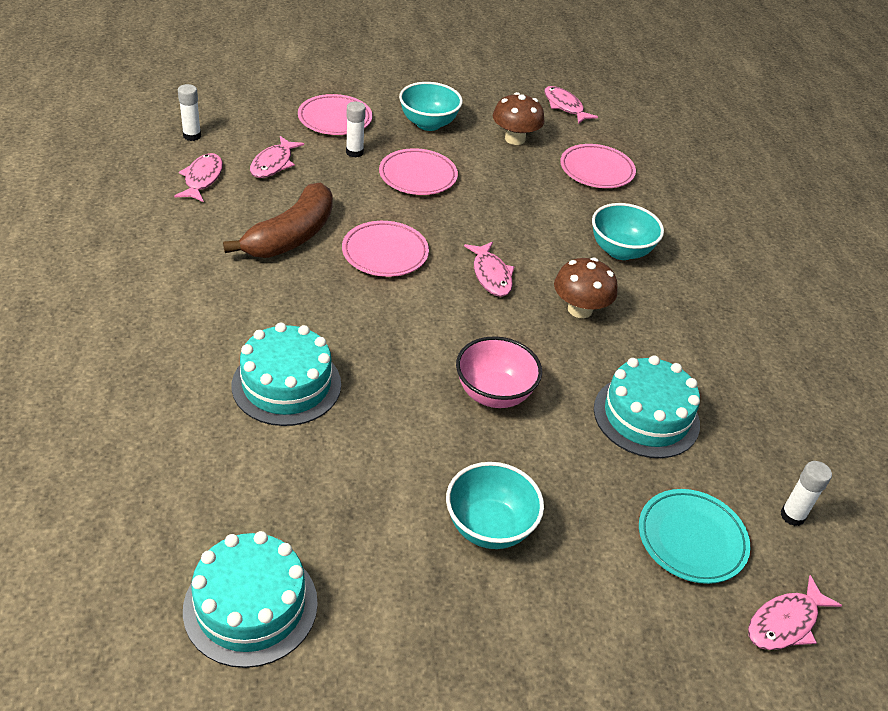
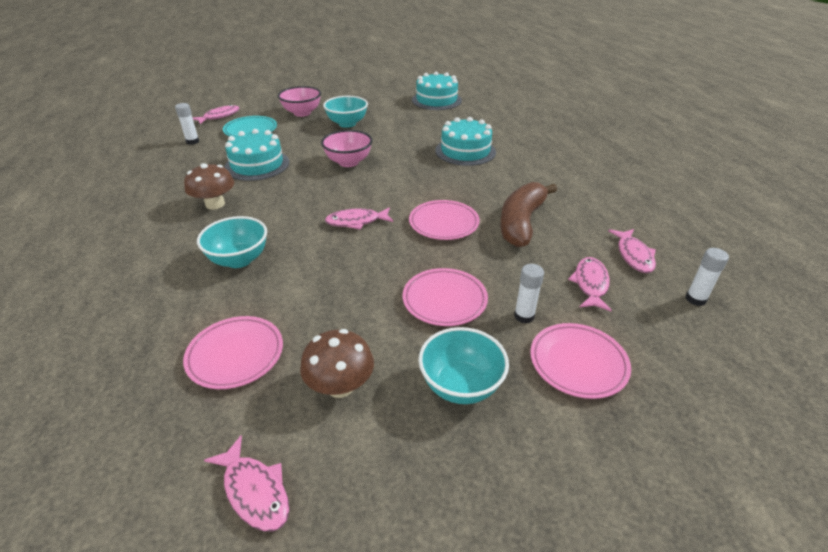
camera: 175 degrees right, 5 degrees down
(491, 275) = (356, 221): pink fish -> pink fish turned 75 degrees counterclockwise
(580, 309) = (287, 210): brown mushroom -> brown mushroom (215, 204)
(593, 600) = (302, 113): none -> pink bowl

